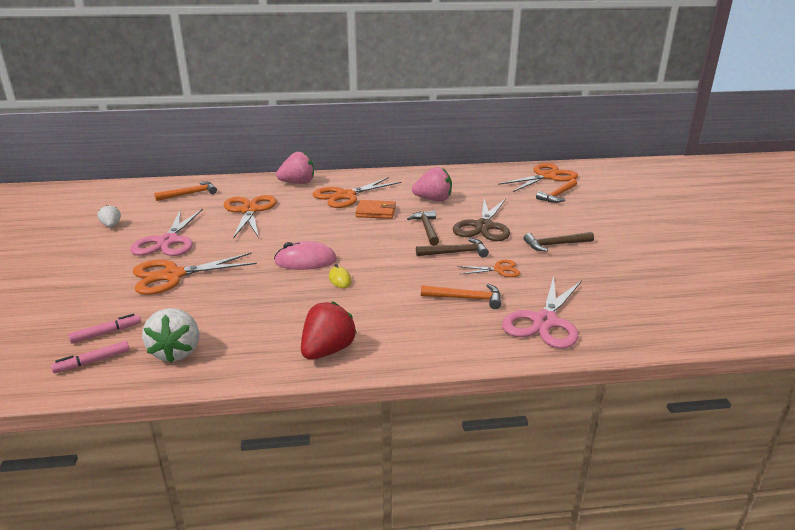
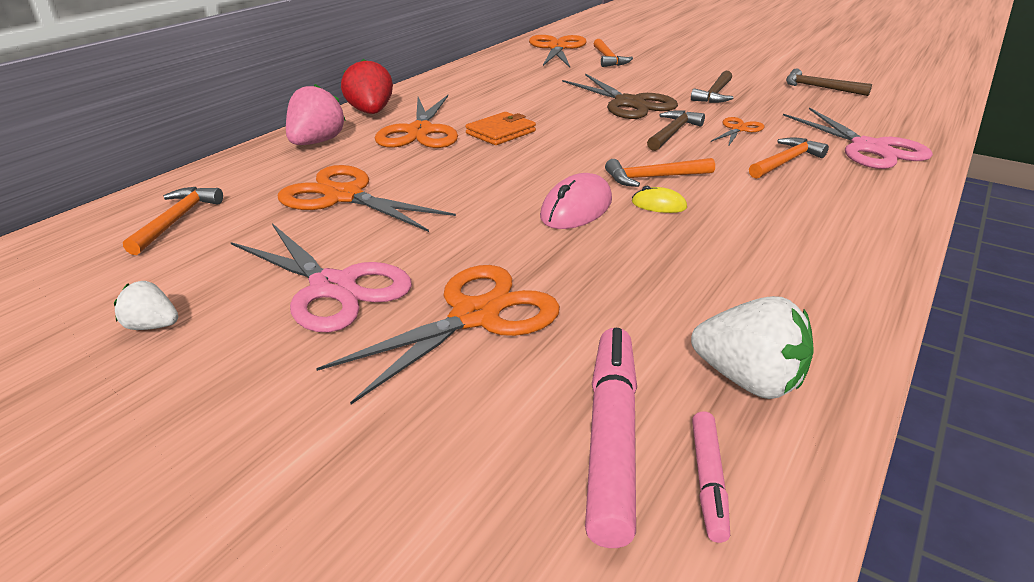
camera: 50 degrees left, 5 degrees up
(106, 333) = (611, 439): pink marker -> pink marker, size x1.88
(173, 275) = (475, 316): orange scissors -> orange scissors turned 150 degrees counterclockwise
(327, 351) = (841, 266): red strawberry -> red strawberry (371, 112)
(376, 267) = (653, 177): none -> orange hammer
(426, 229) = (592, 125): brown hammer -> brown hammer (819, 88)
(433, 200) = (521, 100): pink strawberry -> none

